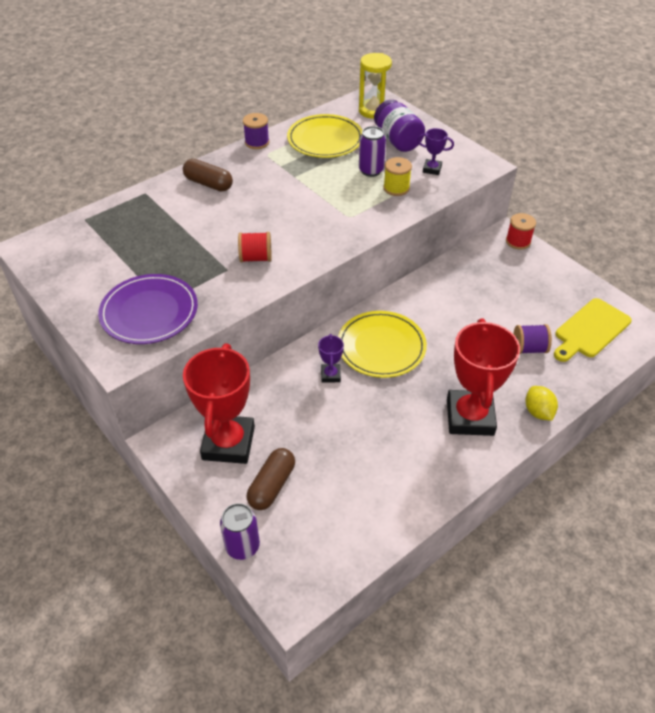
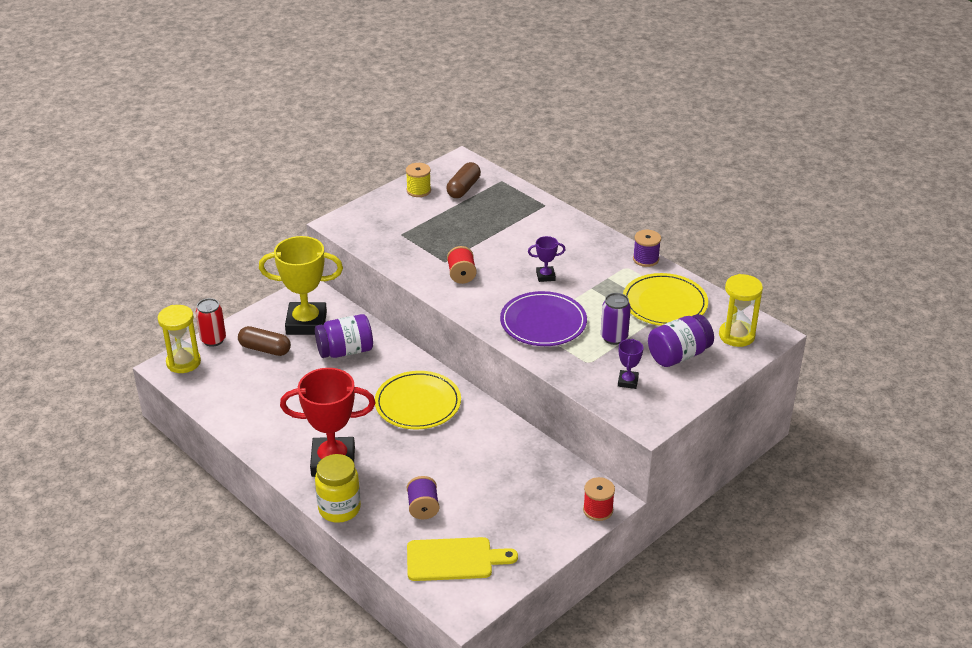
camera: 85 degrees right, 10 degrees down
(149, 312) = (389, 229): purple plate -> purple plate (543, 322)
(208, 184) = (566, 237): brown capsule -> brown capsule (463, 188)
(228, 443) = (306, 323): red trophy -> yellow trophy
(242, 546) = (213, 340): purple can -> red can
(285, 581) = (183, 362): none -> yellow hourglass
(288, 405) = (345, 351): none -> purple jar
(330, 375) = (380, 373): purple trophy -> purple trophy (545, 276)
(396, 188) = (586, 356): yellow spool -> yellow spool (418, 190)
(538, 412) = (339, 509): yellow lemon -> yellow jar
(590, 330) = (454, 560): yellow cutting board -> yellow cutting board turned 135 degrees clockwise

